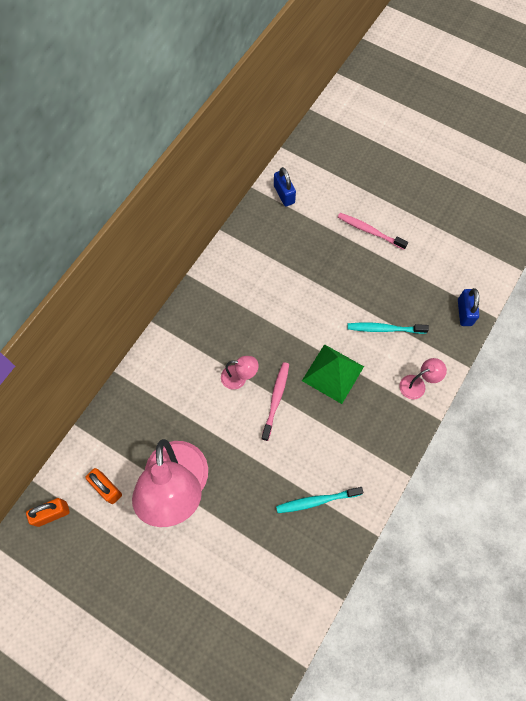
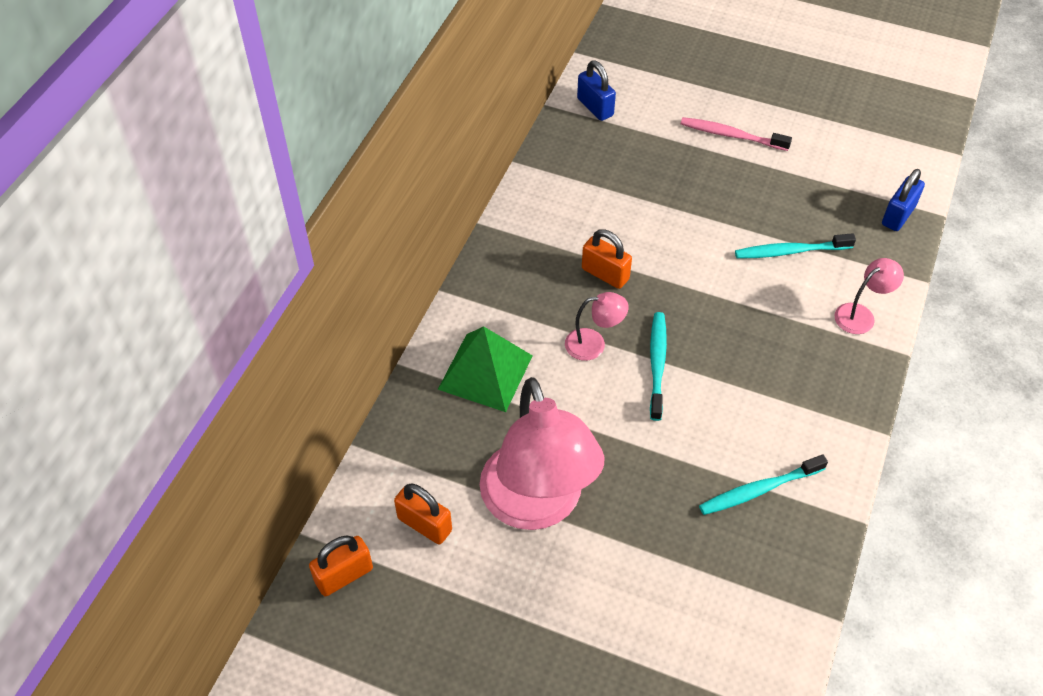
camera: 10 degrees left, 15 degrees down
(259, 326) = (605, 274): none -> orange padlock
(276, 399) = (657, 364): pink toothbrush -> turquoise toothbrush
(333, 373) = (732, 318): green pyramid -> green pyramid (485, 372)
(464, 312) = (898, 215): blue padlock -> blue padlock turned 45 degrees clockwise

